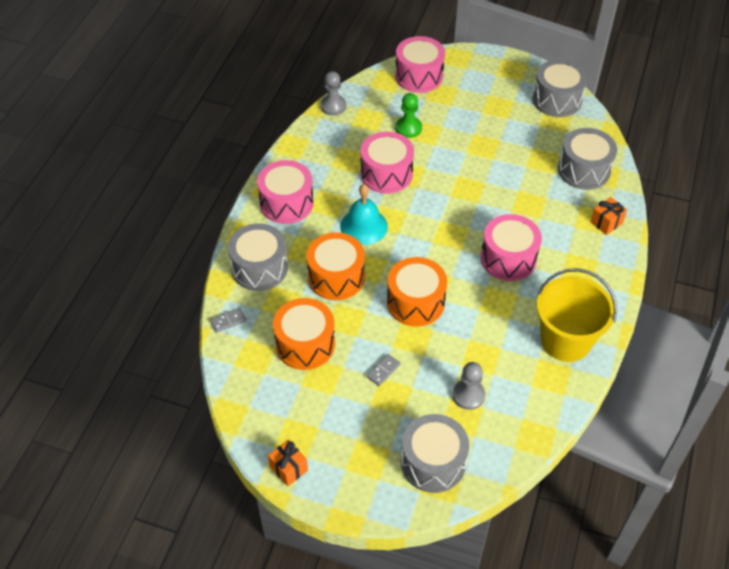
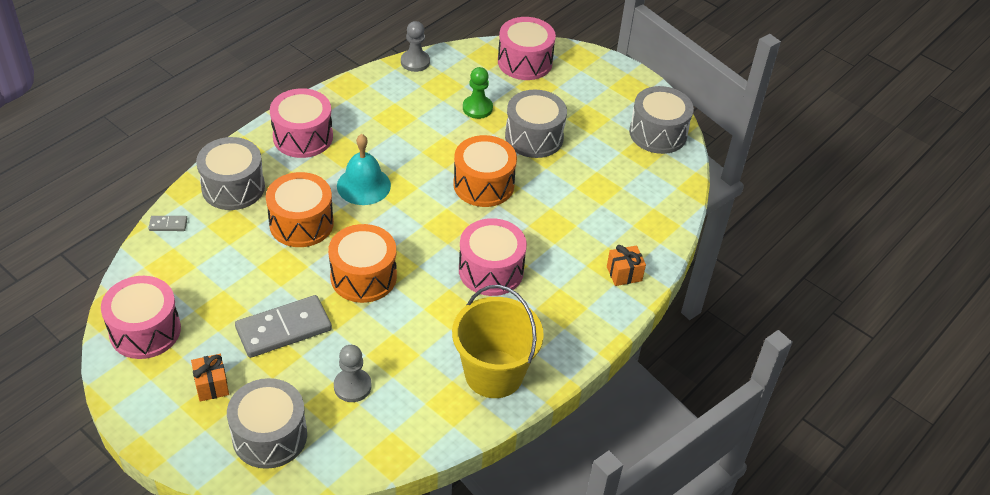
camera: 20 degrees right, 5 degrees down
(288, 468) = (126, 383): orange gift -> orange gift (211, 385)
(305, 344) = (225, 274): orange drum -> orange drum (483, 184)
(383, 371) = (283, 329): grey domino -> grey domino, size x2.26
(386, 174) = (423, 144): pink drum -> pink drum (145, 330)
(584, 170) = (637, 213): grey drum -> grey drum (534, 137)

